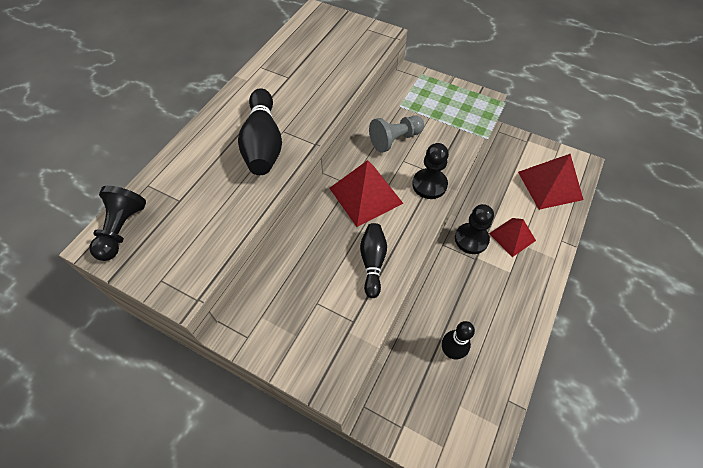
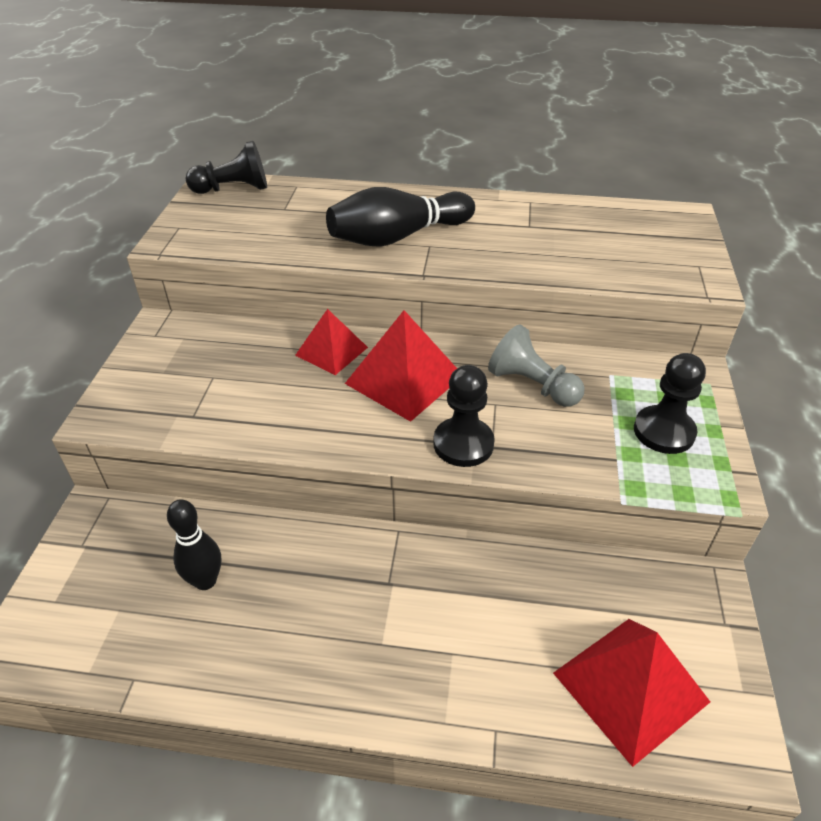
camera: 70 degrees right, 15 degrees down
(372, 262) = (291, 412): black bowling pin -> none
(471, 239) = (427, 569): black pawn -> black pawn (664, 431)
(512, 236) = (462, 633): red pyramid -> red pyramid (331, 351)

